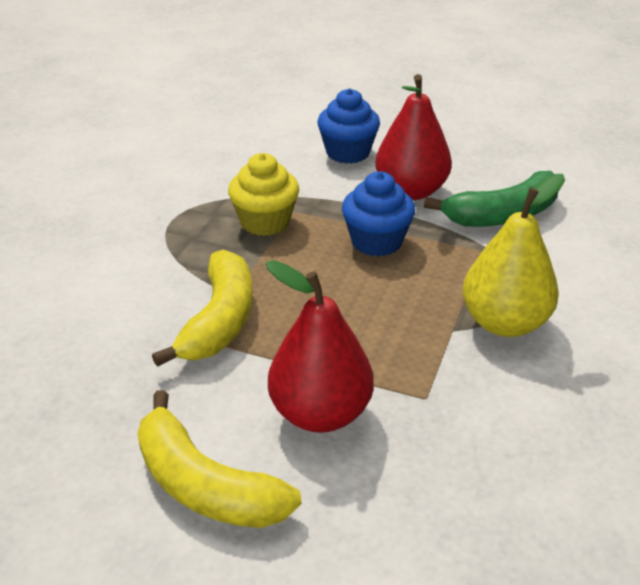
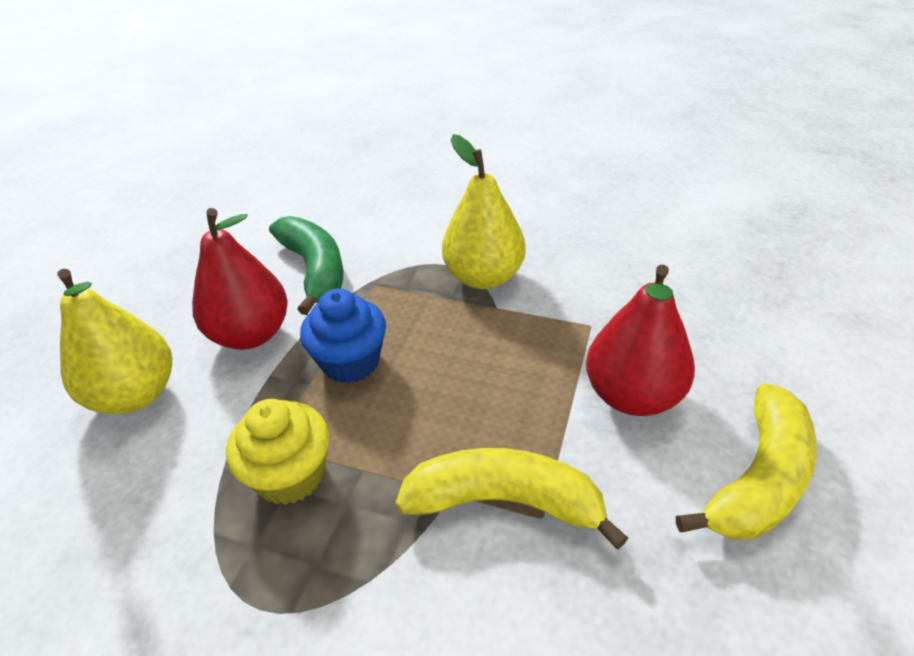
camera: 90 degrees left, 5 degrees up
(348, 153) = (136, 395): blue cupcake -> yellow pear

